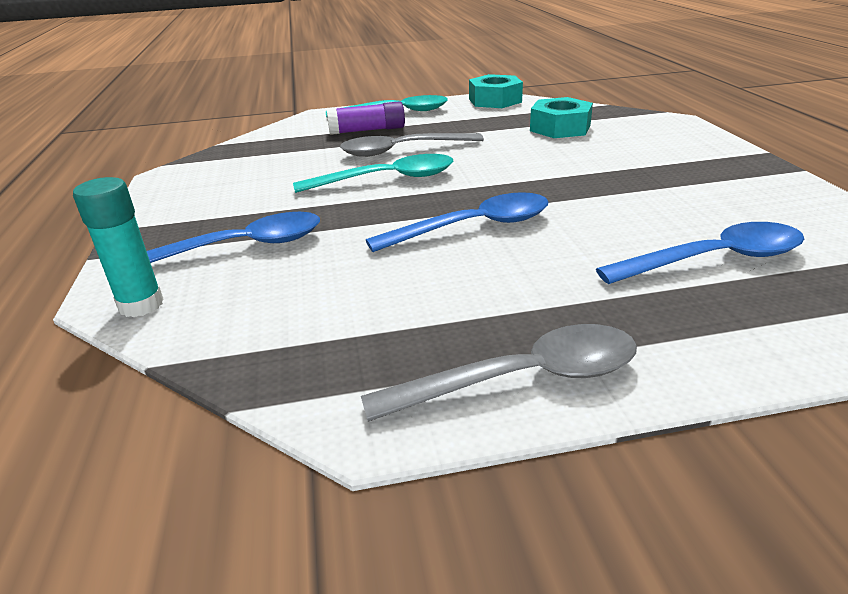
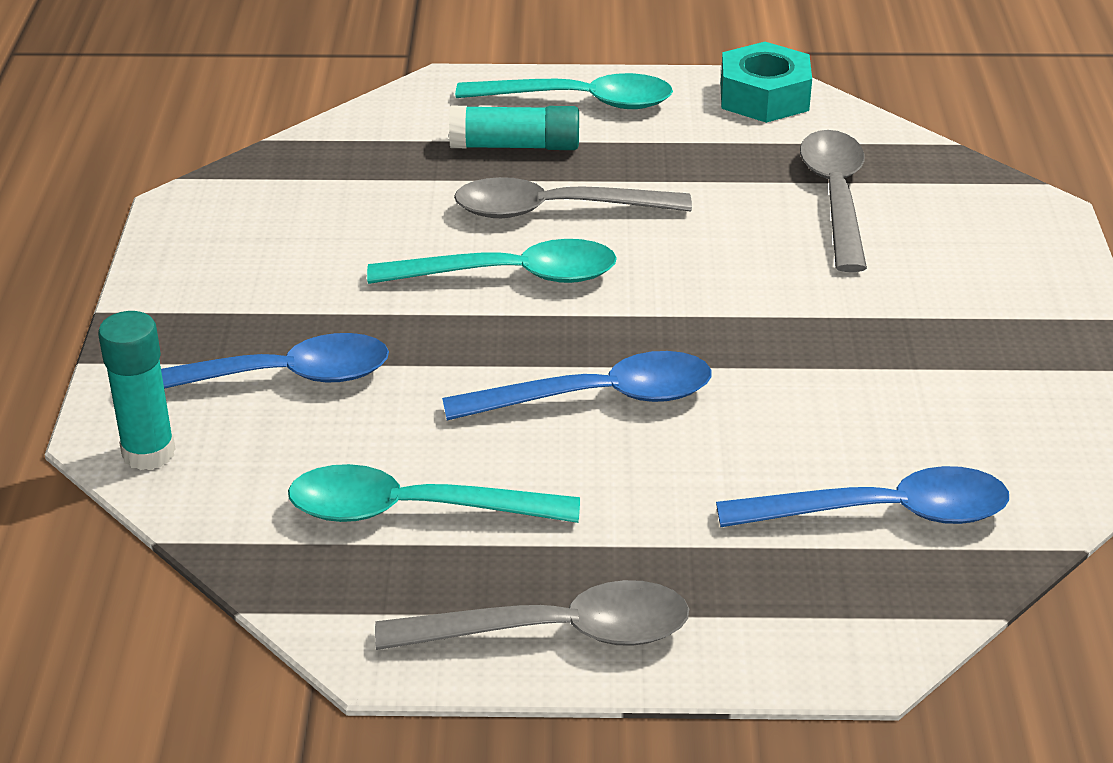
camera: 10 degrees right, 5 degrees up
(365, 310) = (413, 511): none -> turquoise spoon
(367, 130) = (515, 146): purple glue stick -> turquoise glue stick
(560, 128) = (835, 197): turquoise nut -> grey spoon

